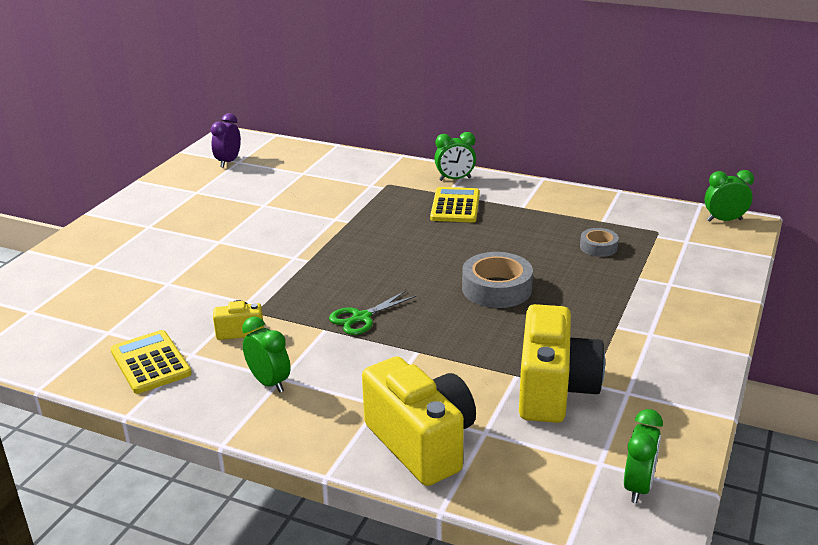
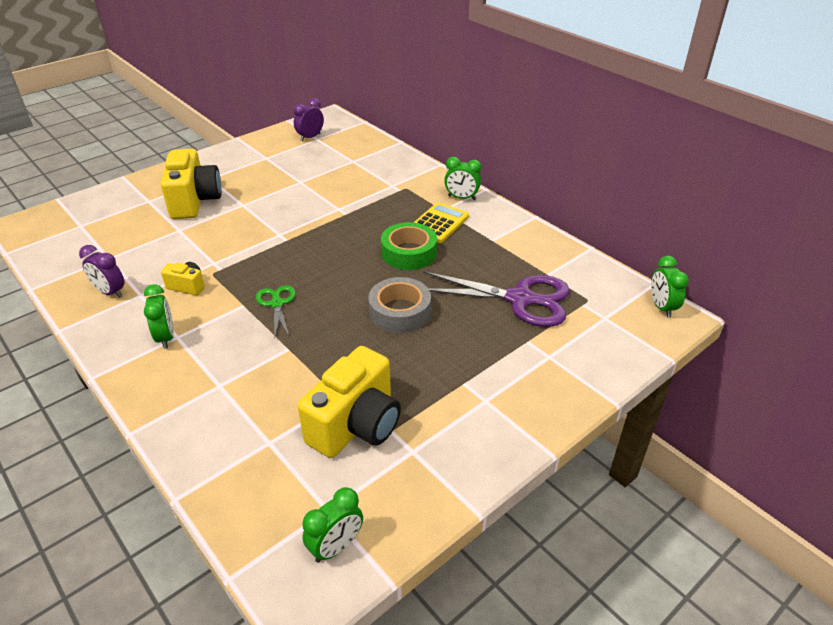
camera: 25 degrees right, 10 degrees up
(150, 363) = (110, 292): yellow calculator -> purple clock
(361, 318) = (277, 304): green scissors -> green scissors turned 90 degrees clockwise
(422, 443) = (216, 433): yellow camera -> yellow camera (195, 201)
(452, 238) = (409, 253): none -> green tape
(598, 247) = (520, 299): grey tape -> purple scissors
(724, 220) = (661, 307): green clock -> green clock turned 120 degrees counterclockwise

